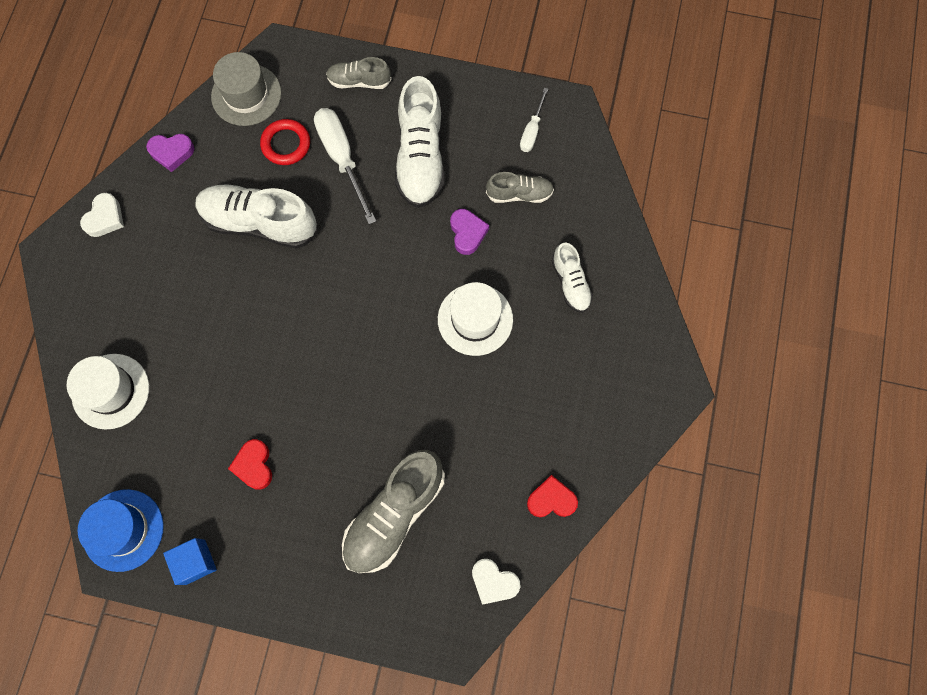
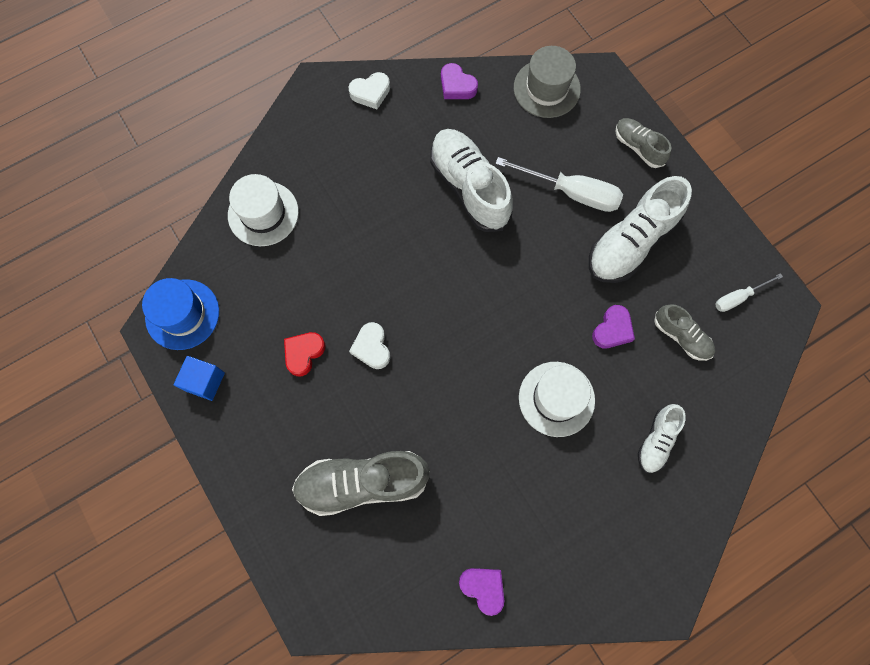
camera: 45 degrees right, 0 degrees up
(286, 144) = (541, 147): red ring -> none
(342, 158) = (571, 192): white screwdriver -> white screwdriver turned 90 degrees clockwise
(493, 582) = (383, 604): white heart -> white heart (372, 347)
(551, 500) = (483, 588): red heart -> purple heart

